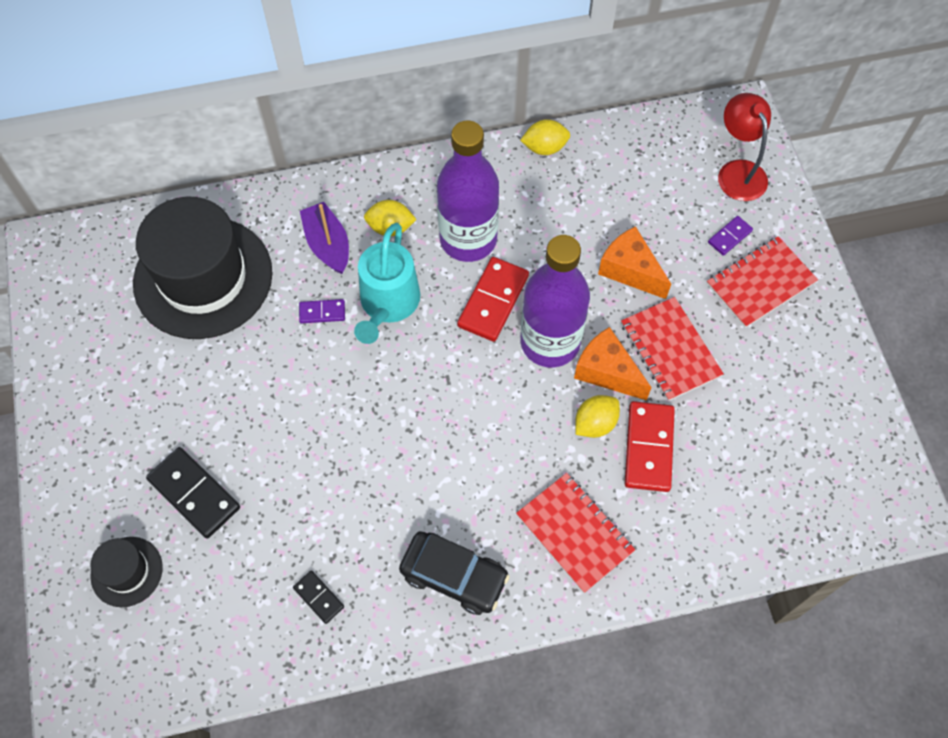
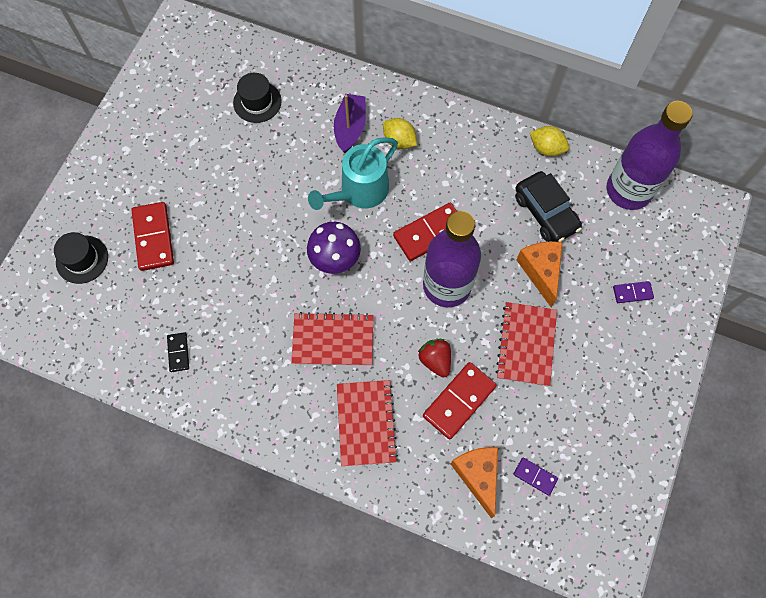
camera: 35 degrees right, 5 degrees up
(194, 493) = (154, 237): black domino -> red domino
(203, 277) = (257, 102): black hat -> black hat, size x0.46
(322, 312) = (314, 171): purple domino -> purple domino (535, 476)
(414, 388) = (335, 258): none -> purple mushroom
(454, 576) = (269, 397): black car -> black car (545, 212)
(468, 239) = (445, 180): purple bottle -> purple bottle (628, 190)
(595, 423) = (435, 360): yellow lemon -> red strawberry
(607, 372) = (470, 331): orange cheese -> orange cheese (477, 475)
(738, 171) = (676, 249): red lamp -> none
(760, 283) = (629, 340): red notebook -> red notebook (333, 340)

